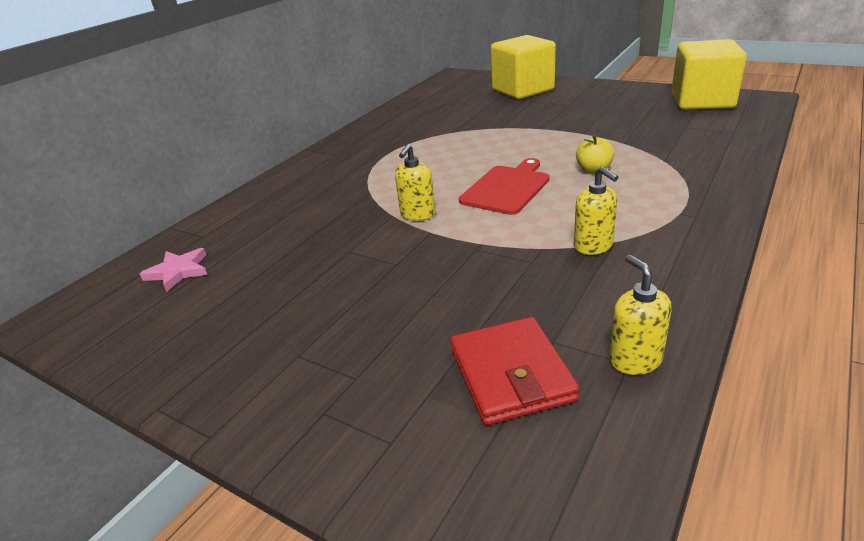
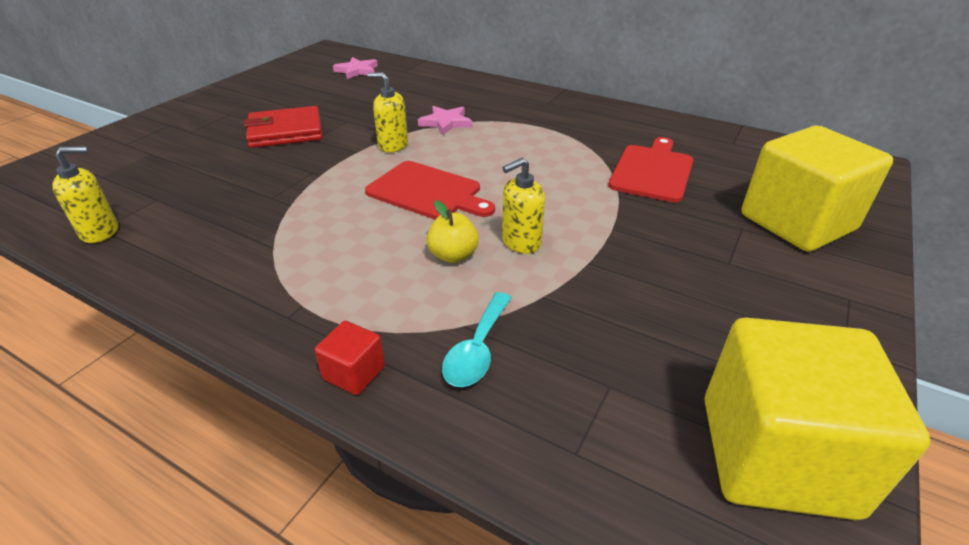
camera: 85 degrees right, 5 degrees up
(368, 194) = (446, 122): none -> pink star
(465, 119) = (652, 171): none -> red cutting board
(511, 374) = (139, 181): red wallet -> red wallet (286, 132)
(593, 246) = (272, 233): yellow soap dispenser -> yellow soap dispenser (521, 242)
(682, 155) = (477, 350): none -> turquoise spoon
(728, 185) = (354, 373): none -> red cube

